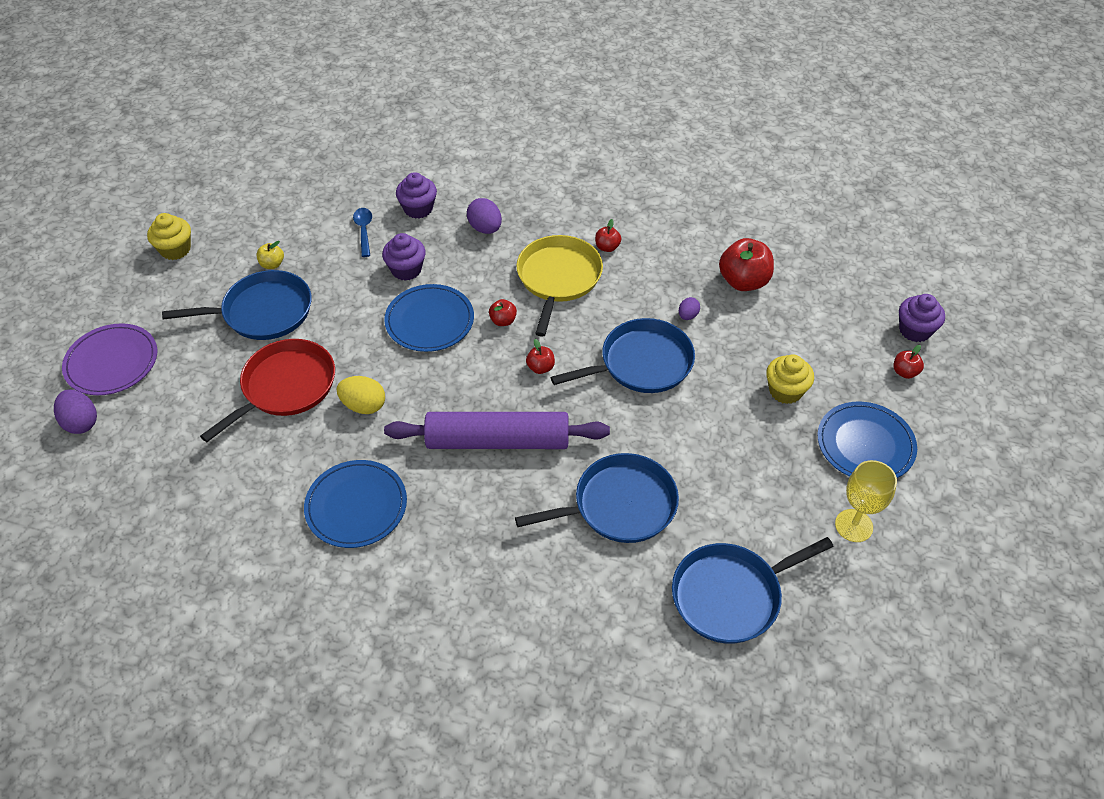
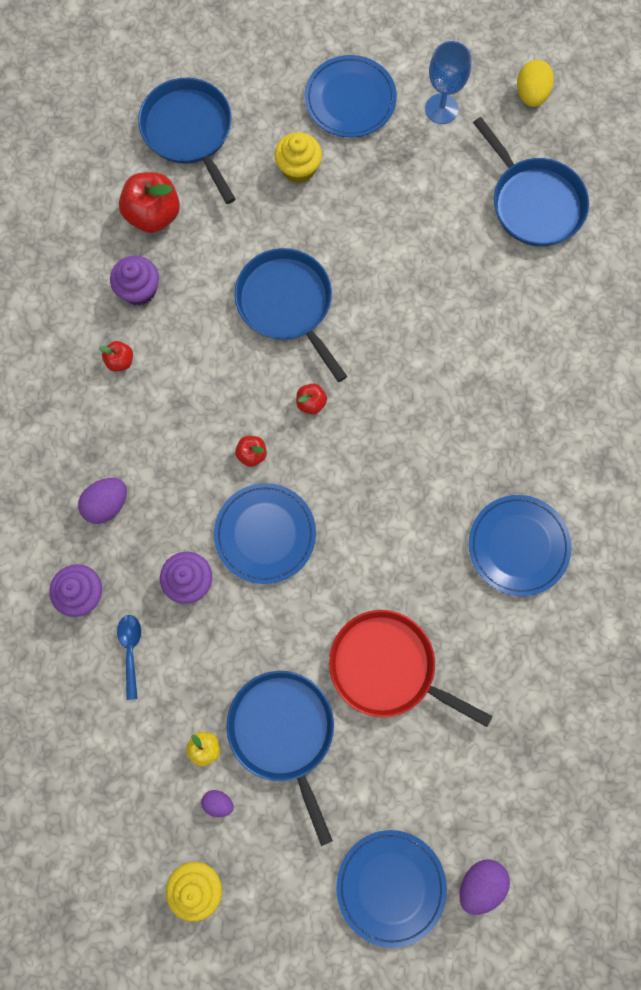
camera: 100 degrees left, 25 degrees up
(112, 362) = (391, 886): purple plate -> blue plate
(364, 231) = (130, 651): blue spoon -> blue spoon turned 105 degrees clockwise
(364, 405) = (396, 574): yellow egg -> yellow egg (531, 94)
(497, 441) = (413, 427): purple rolling pin -> none
(558, 278) = (178, 406): yellow pan -> none
(619, 505) = (463, 304): blue pan -> blue pan (189, 132)
(688, 316) = (213, 266): purple egg -> purple egg (218, 802)
(853, 525) = (441, 109): yellow goblet -> blue goblet
(904, 372) = (255, 65): red apple -> none
(915, 330) = (198, 55): purple cupcake -> purple cupcake (139, 290)

